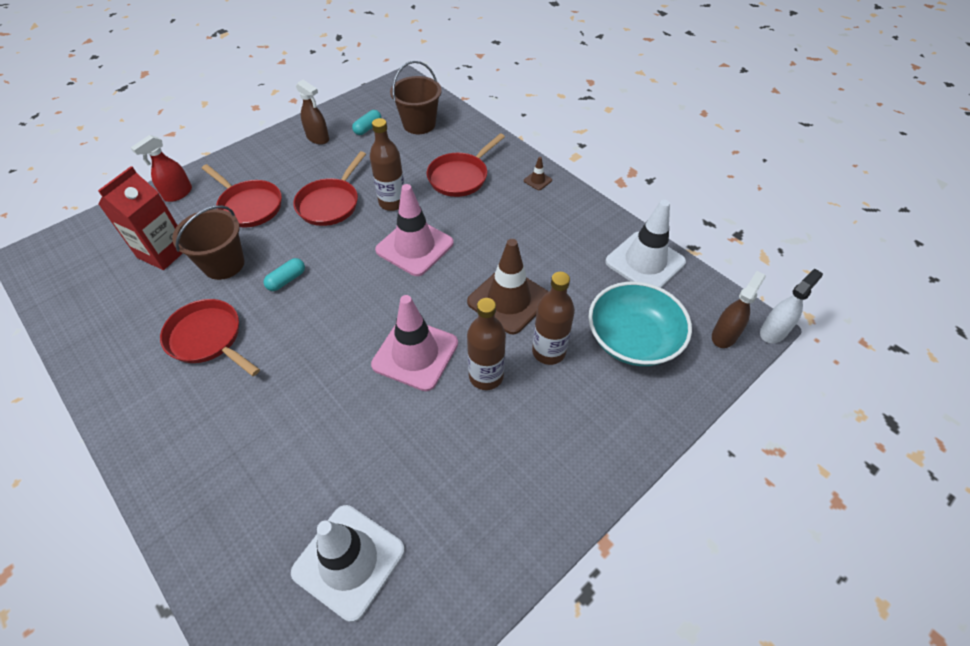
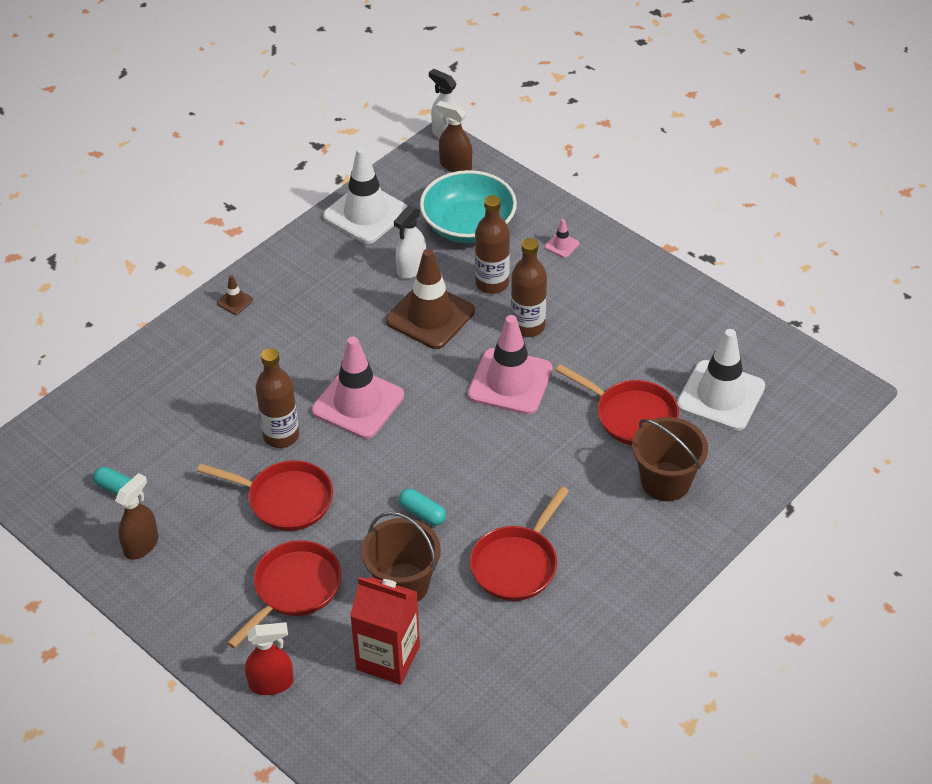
camera: 95 degrees left, 5 degrees down
(178, 194) = (271, 683): red spray bottle -> red spray bottle turned 45 degrees counterclockwise
(419, 124) = (111, 432): brown bucket -> brown bucket (665, 482)
(460, 177) = (228, 375): red pan -> red pan (631, 415)
(571, 290) = (411, 268): none -> white spray bottle
(605, 422) = (562, 245): none -> pink traffic cone

